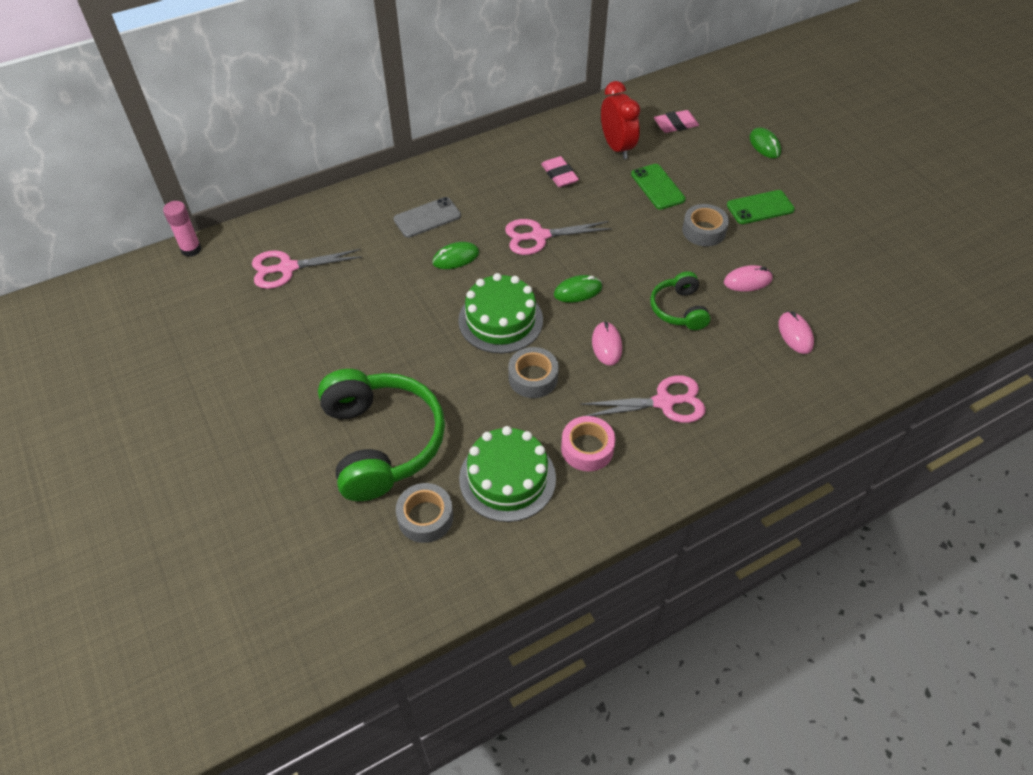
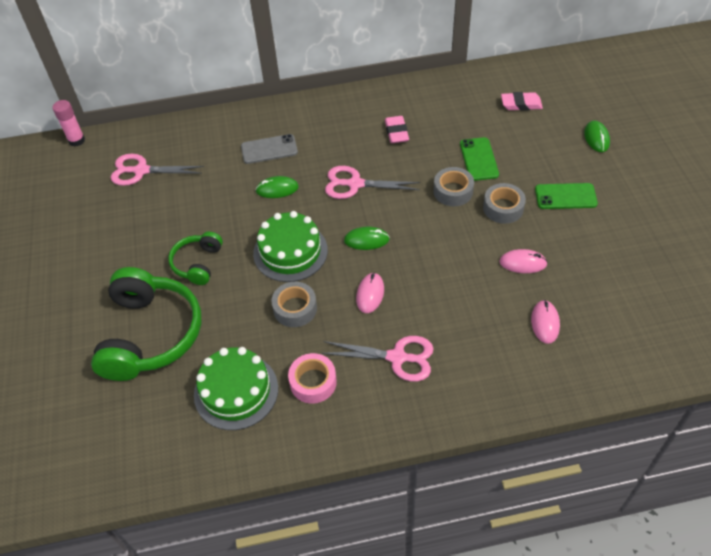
camera: 20 degrees right, 0 degrees up
(425, 517) = (157, 407): grey tape -> grey tape (453, 191)
(617, 147) = (458, 116): red clock -> none
(679, 309) = (448, 276): green headphones -> green headphones (198, 263)

